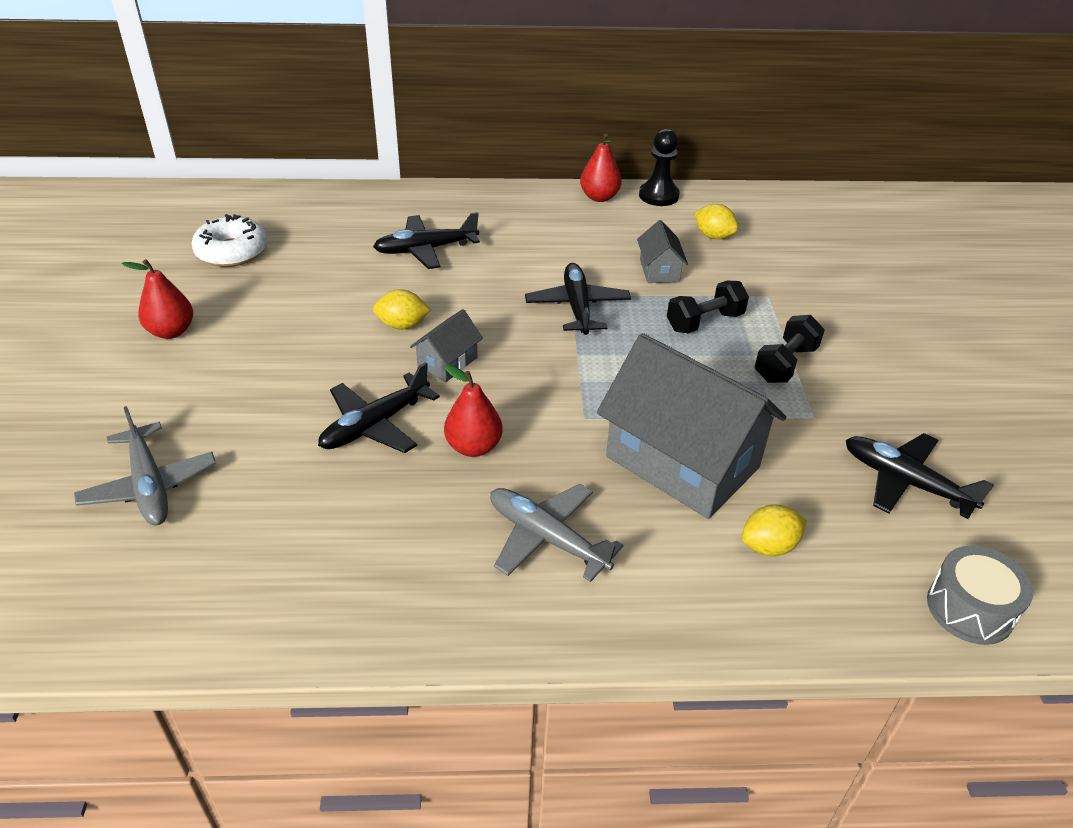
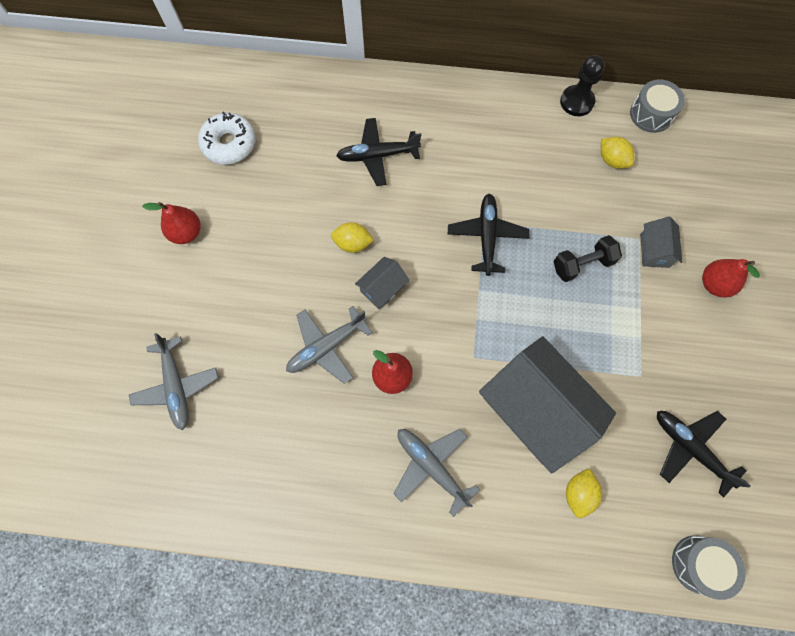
camera: 10 degrees right, 30 degrees up
(375, 425) = (326, 347): black plane -> grey plane
(599, 197) = (526, 100): red pear -> red pear (714, 284)
(659, 270) = (558, 199): grey house -> grey house (654, 250)
(746, 200) = (651, 114): none -> grey drum
(769, 546) = (578, 493): yellow lemon -> yellow lemon turned 60 degrees counterclockwise
(785, 364) = (634, 318): black dumbbell -> none

